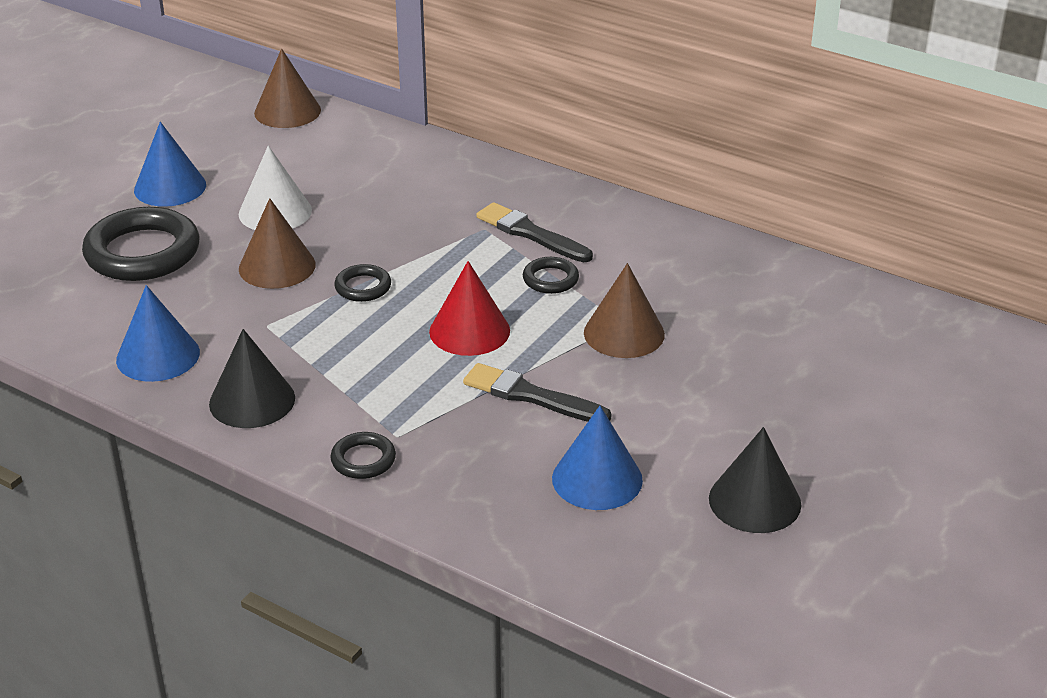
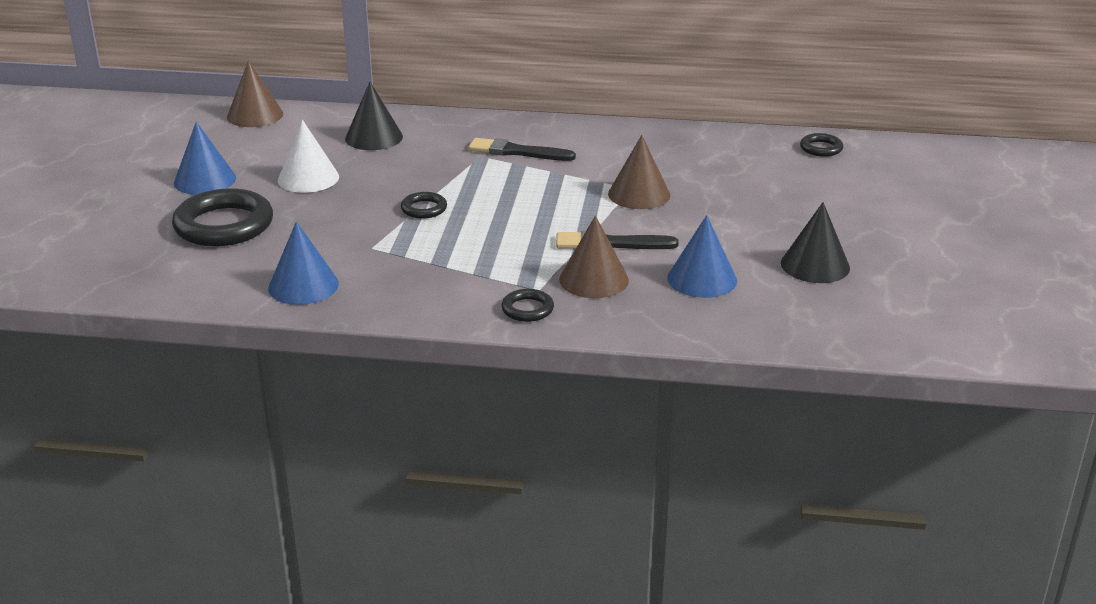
camera: 25 degrees left, 5 degrees down
(252, 400) = (407, 295): black cone -> black cone (374, 137)
(277, 266) = (344, 211): brown cone -> brown cone (594, 279)
(469, 331) = (529, 217): red cone -> none
(550, 279) = (557, 175): black ring -> black ring (821, 148)

